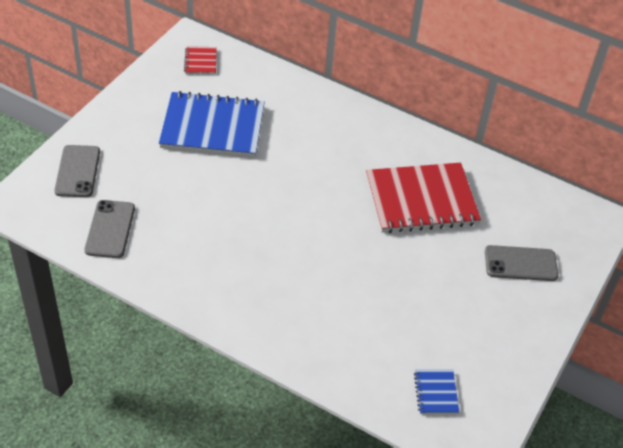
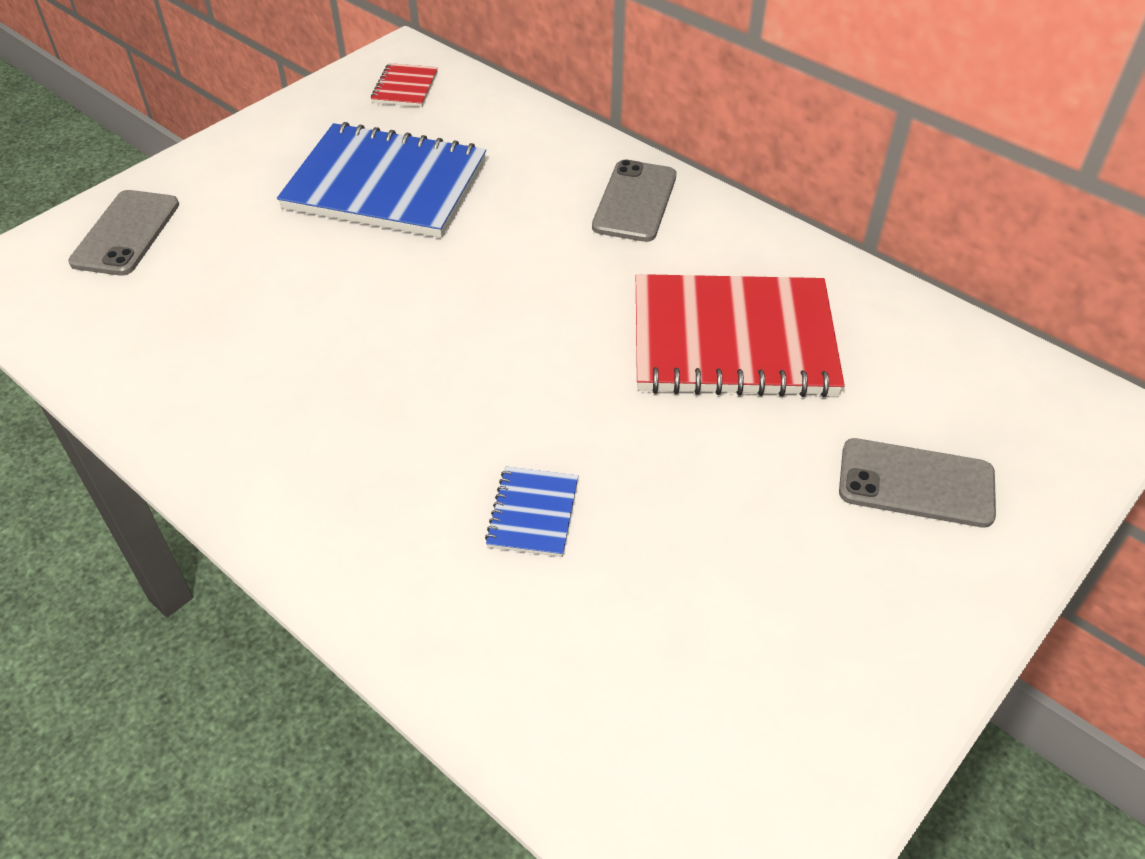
camera: 15 degrees right, 0 degrees up
(110, 229) = (135, 332): grey phone -> grey phone (635, 201)
(436, 393) = (669, 747): blue notebook -> blue notebook (533, 513)

